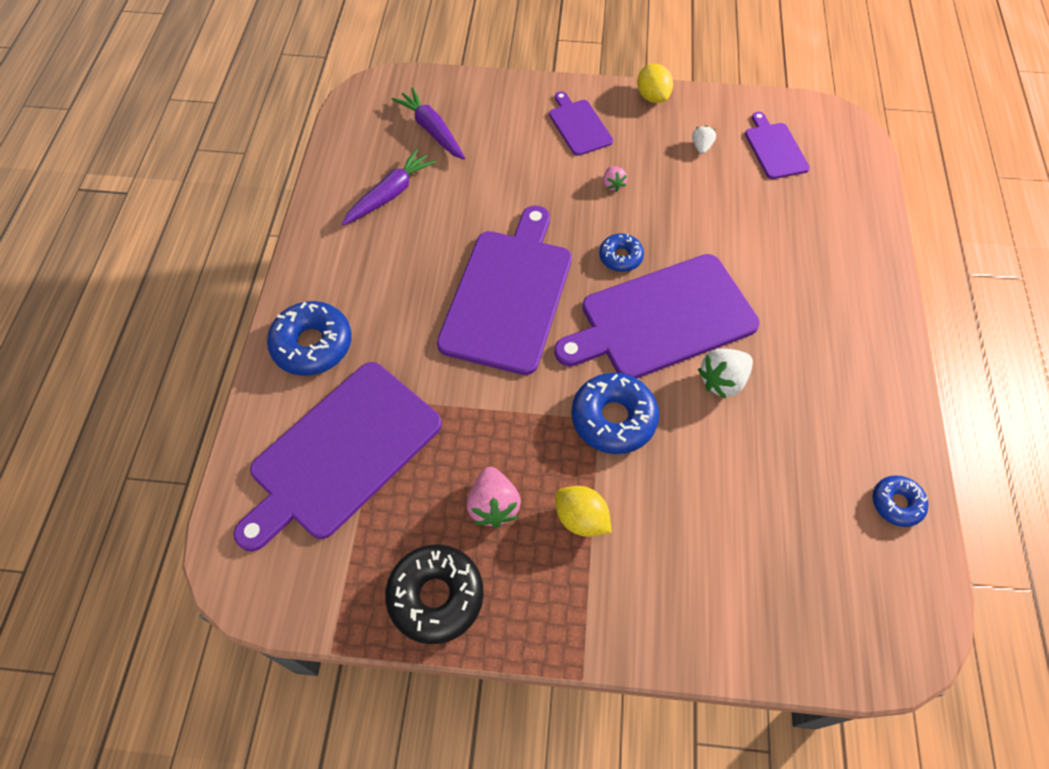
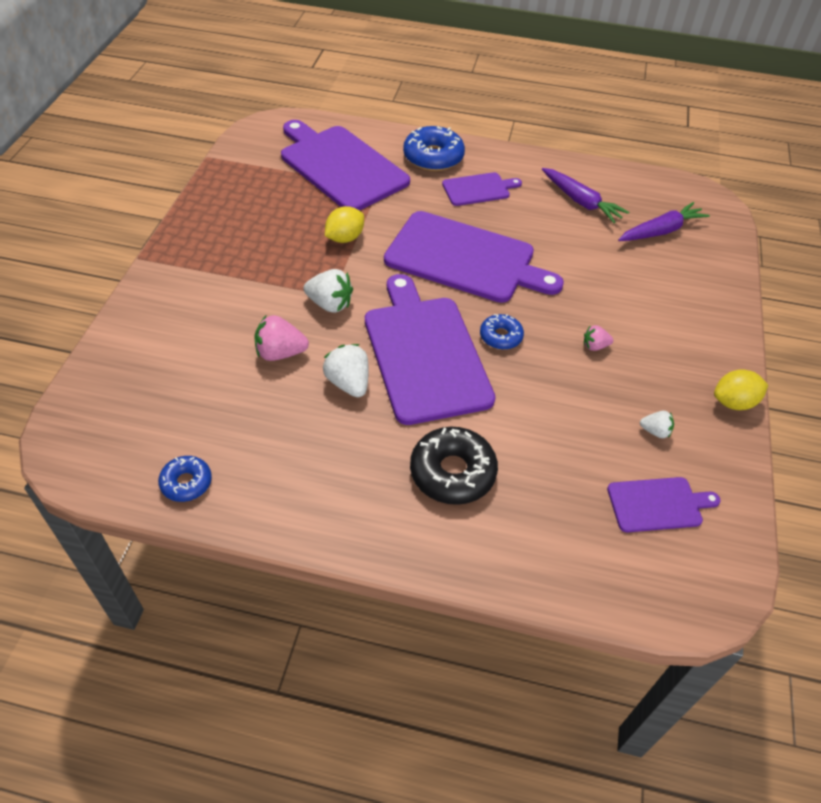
camera: 95 degrees right, 10 degrees down
(436, 596) = (222, 199): black donut -> black donut (452, 472)
(493, 505) = (277, 231): pink strawberry -> pink strawberry (280, 353)
(579, 125) = (678, 333): purple cutting board -> purple cutting board (478, 189)
(581, 518) = (250, 273): yellow lemon -> yellow lemon (345, 238)
(613, 418) = (330, 304): blue donut -> white strawberry

